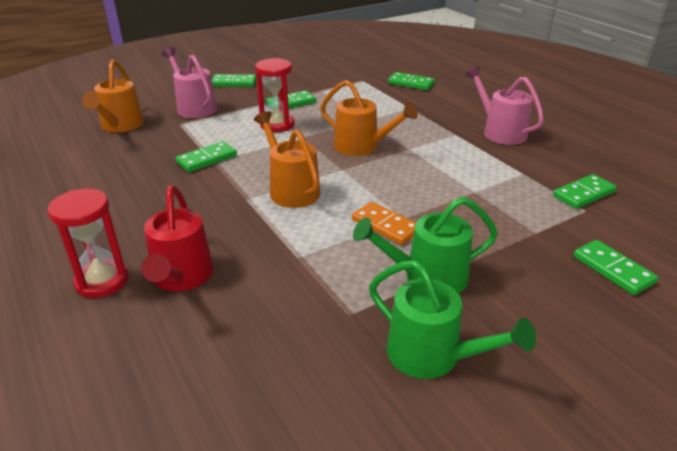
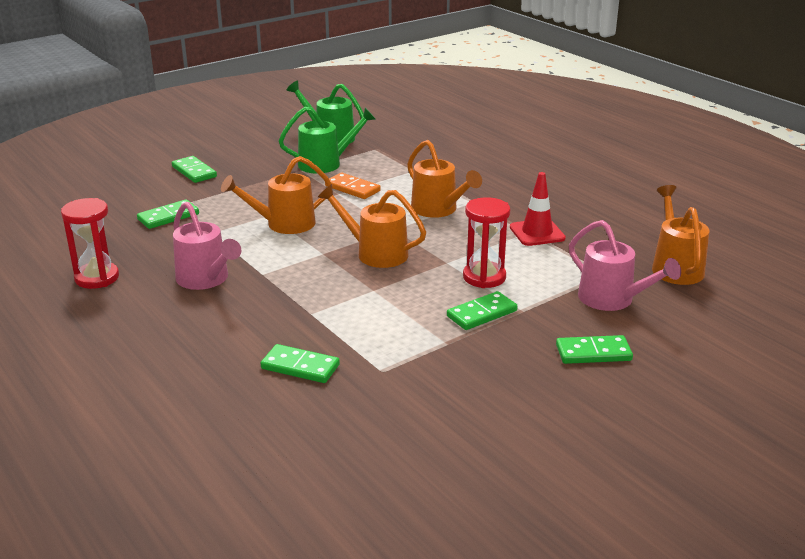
camera: 175 degrees right, 5 degrees down
(102, 281) = (541, 154): red hourglass -> red hourglass (97, 278)
(181, 278) = (490, 157): red watering can -> none
(207, 159) = (537, 233): green domino -> red traffic cone
(454, 179) = (283, 224): none -> orange watering can

